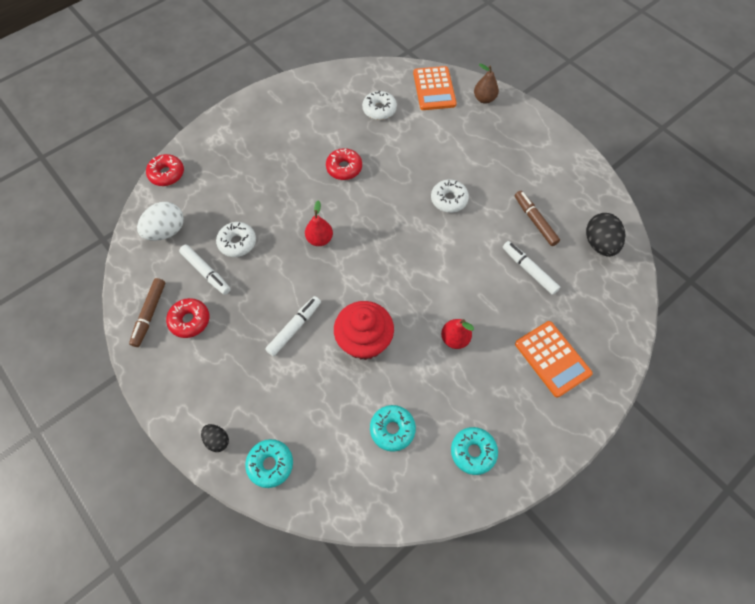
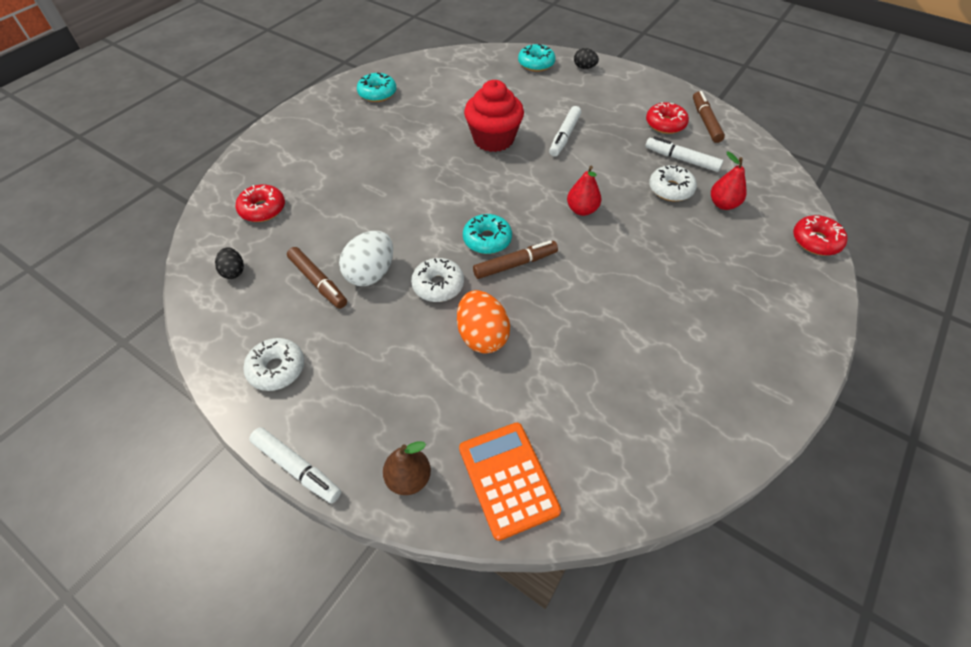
camera: 165 degrees right, 10 degrees down
(166, 231) = (755, 184): white egg -> white egg (371, 273)
(344, 168) = (596, 297): red donut -> red donut (262, 209)
(379, 110) = (589, 407): white donut -> white donut (277, 369)
(389, 204) = (515, 264): none -> brown marker
(392, 429) = (448, 94): turquoise donut -> turquoise donut (487, 240)
(427, 159) = (482, 336): none -> orange egg
(455, 339) = (405, 155): red pear -> red pear (723, 204)
(529, 270) = (327, 226): white marker -> white marker (297, 468)
(552, 358) = (305, 158): orange calculator -> none
(599, 244) = (234, 271): black egg -> black egg, size x0.56

